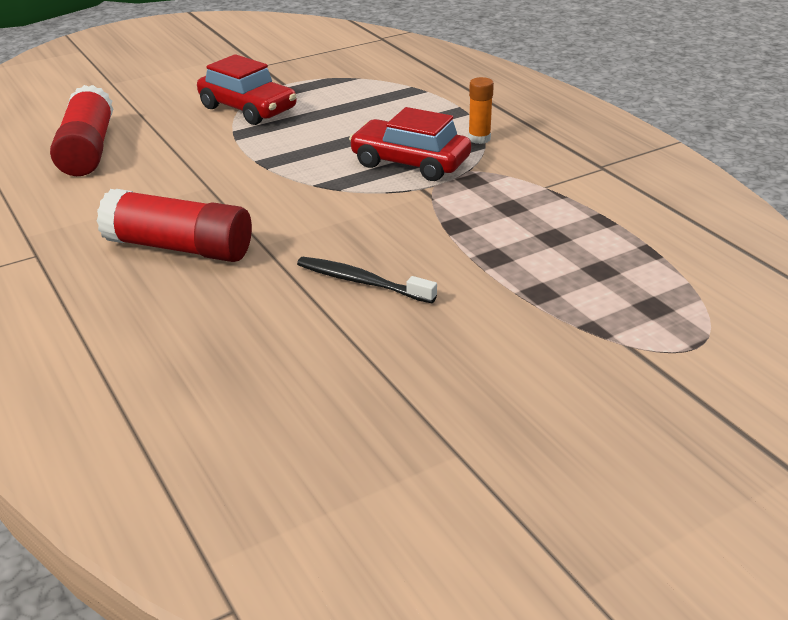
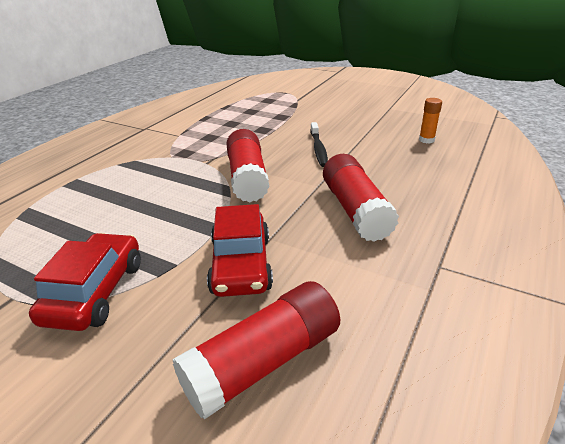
camera: 120 degrees left, 0 degrees up
(344, 205) = (247, 178): none -> red glue stick
(410, 163) = (173, 175): red car -> red car (241, 264)
(479, 139) = (121, 165): orange glue stick -> orange glue stick (426, 140)

